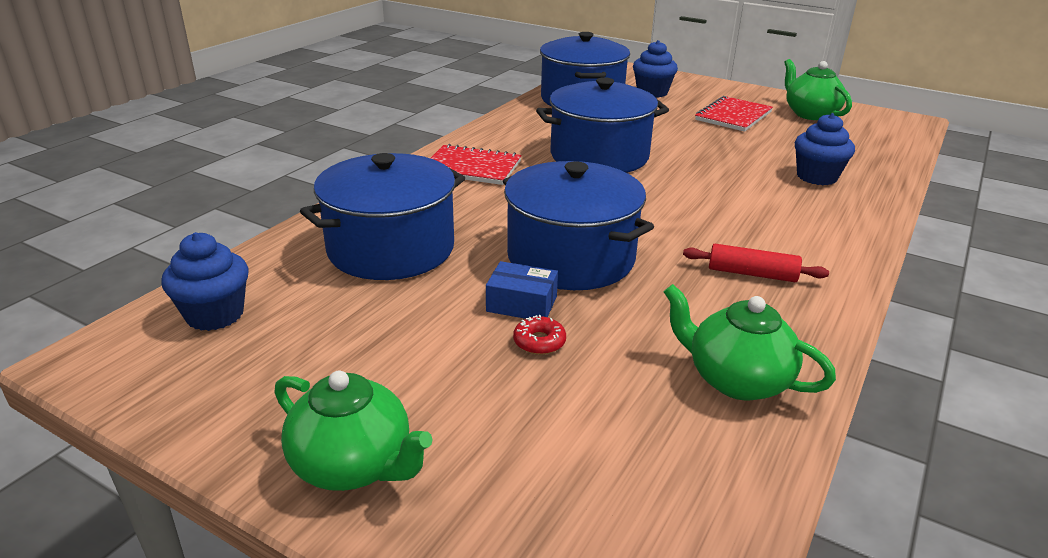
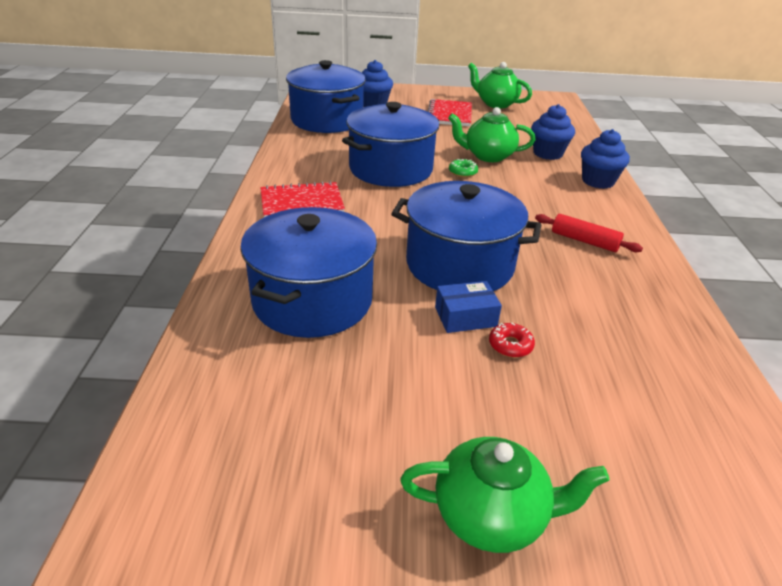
camera: 30 degrees left, 5 degrees up
(215, 315) = (216, 424): blue cupcake -> blue cupcake (598, 181)
(680, 175) = (463, 172): none -> green donut
(736, 380) = (655, 327): green teapot -> green teapot (488, 156)
(752, 274) = (584, 241): red rolling pin -> red rolling pin turned 45 degrees clockwise

